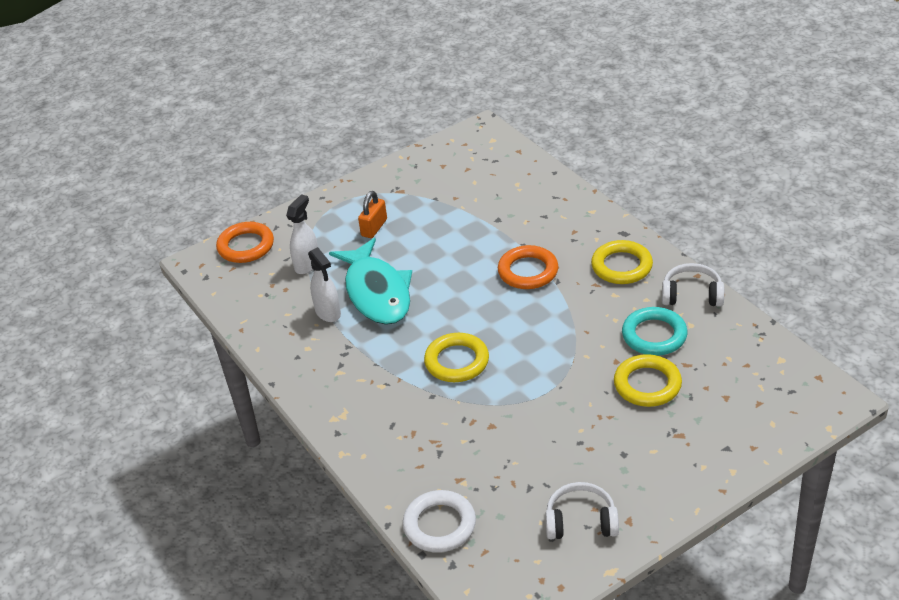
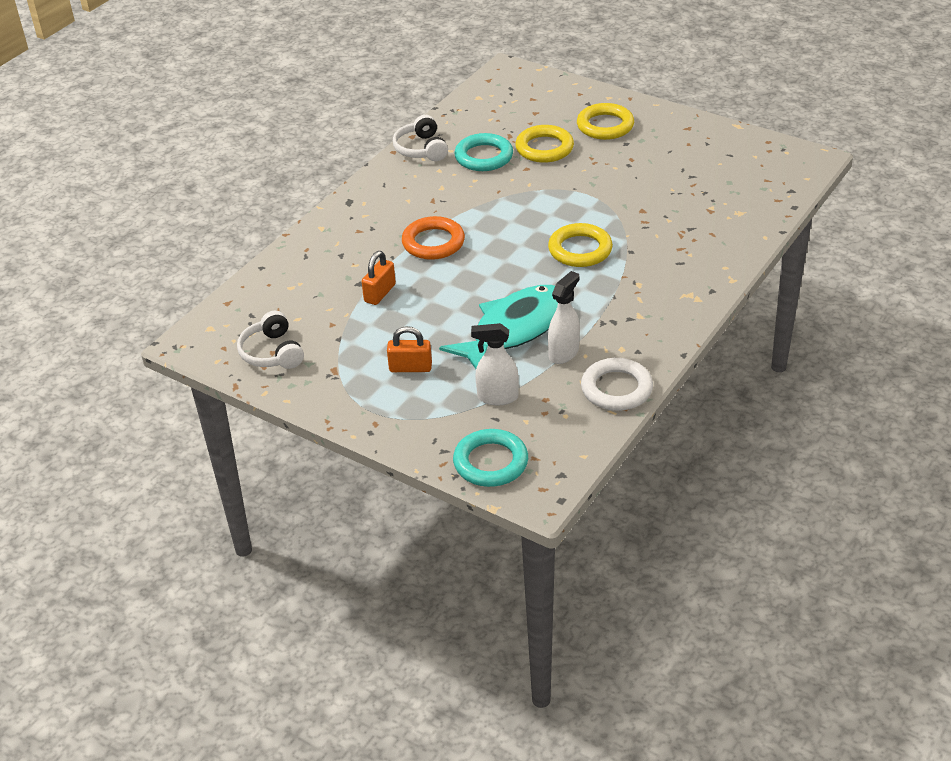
camera: 115 degrees left, 0 degrees up
(246, 246) = (490, 462): orange ring -> turquoise ring
(439, 525) = (761, 206): white ring -> white ring (616, 389)
(476, 228) = (380, 293): none -> orange padlock
(581, 521) = (705, 146): white headphones -> white headphones (272, 353)
(621, 266) = (400, 192): yellow ring -> yellow ring (605, 126)

